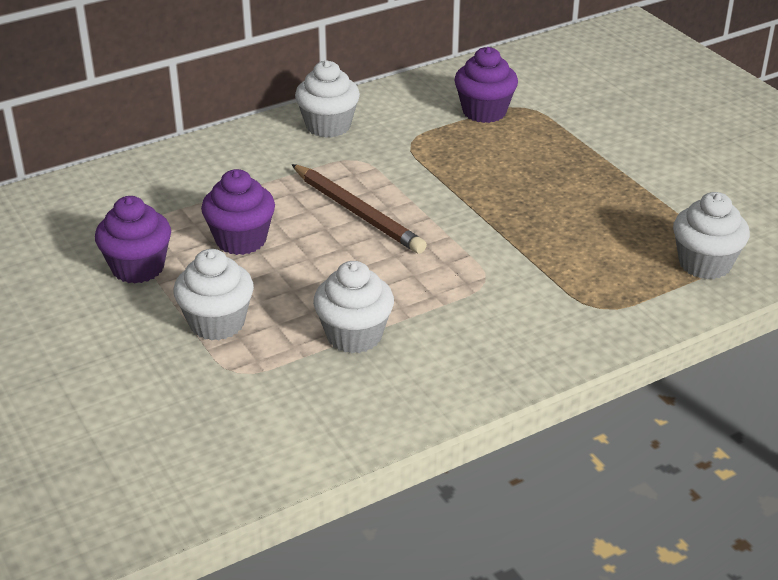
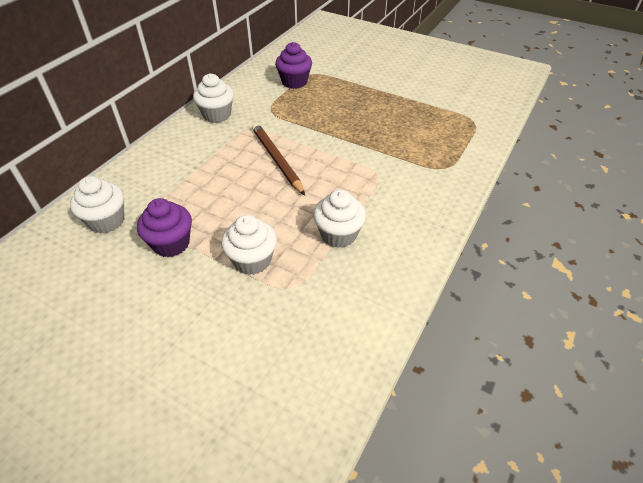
camera: 30 degrees left, 10 degrees up
(241, 240) = (222, 201): purple cupcake -> none
(358, 212) = (276, 160): brown pencil -> brown pencil turned 135 degrees counterclockwise
(705, 264) = (468, 127): white cupcake -> white cupcake (107, 221)

